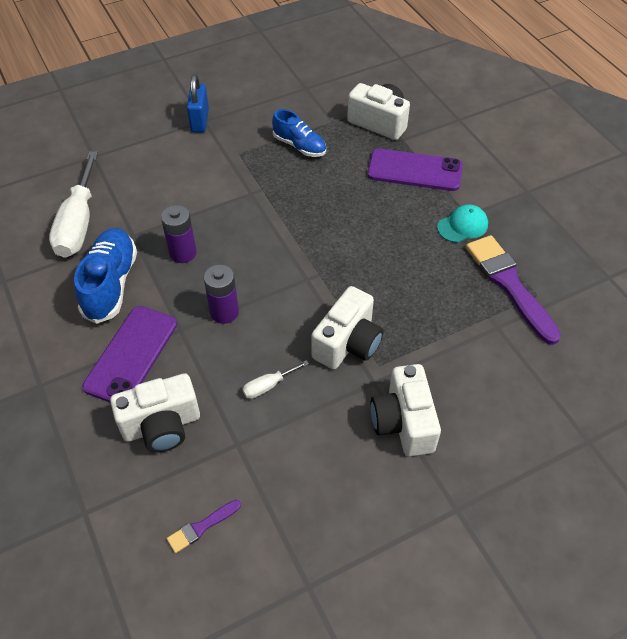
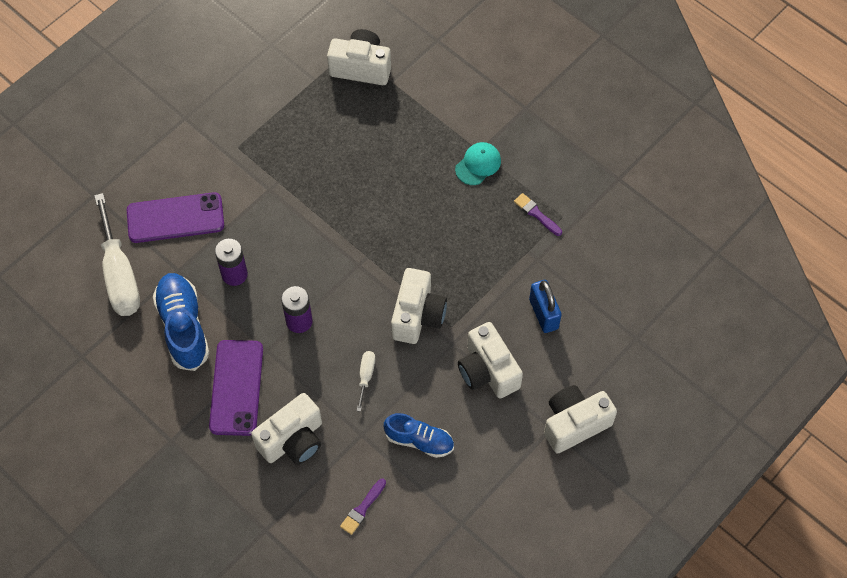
camera: 20 degrees left, 10 degrees up
(200, 121) = (181, 119): blue padlock -> blue padlock (543, 314)
(268, 386) = (366, 376): white screwdriver -> white screwdriver turned 150 degrees clockwise
(299, 146) = (294, 120): blue shoe -> blue shoe (419, 440)
(414, 170) = (414, 115): purple phone -> purple phone (175, 218)
(486, 514) = (574, 424): none -> white camera
(509, 285) = (536, 214): purple brush -> purple brush, size x0.47

